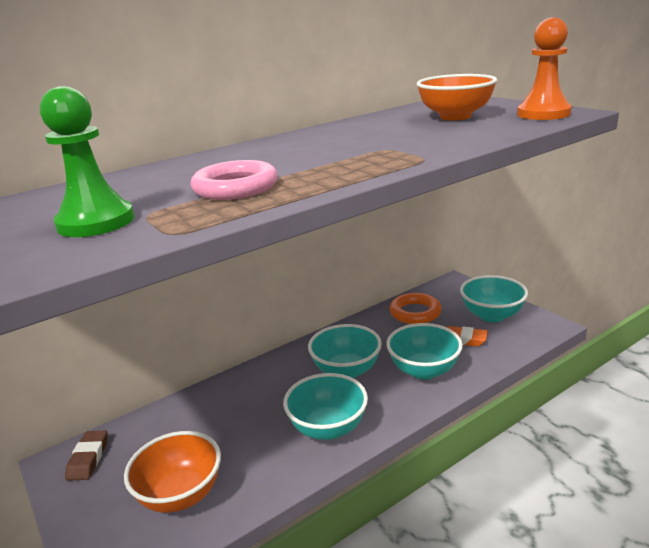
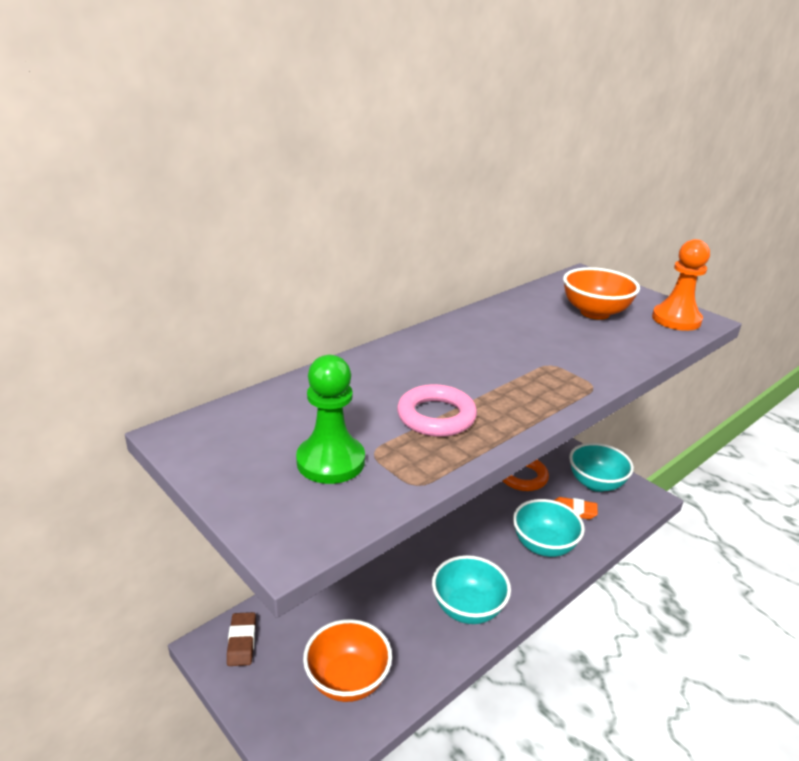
camera: 10 degrees left, 5 degrees up
(346, 370) = (470, 544): turquoise bowl -> none

